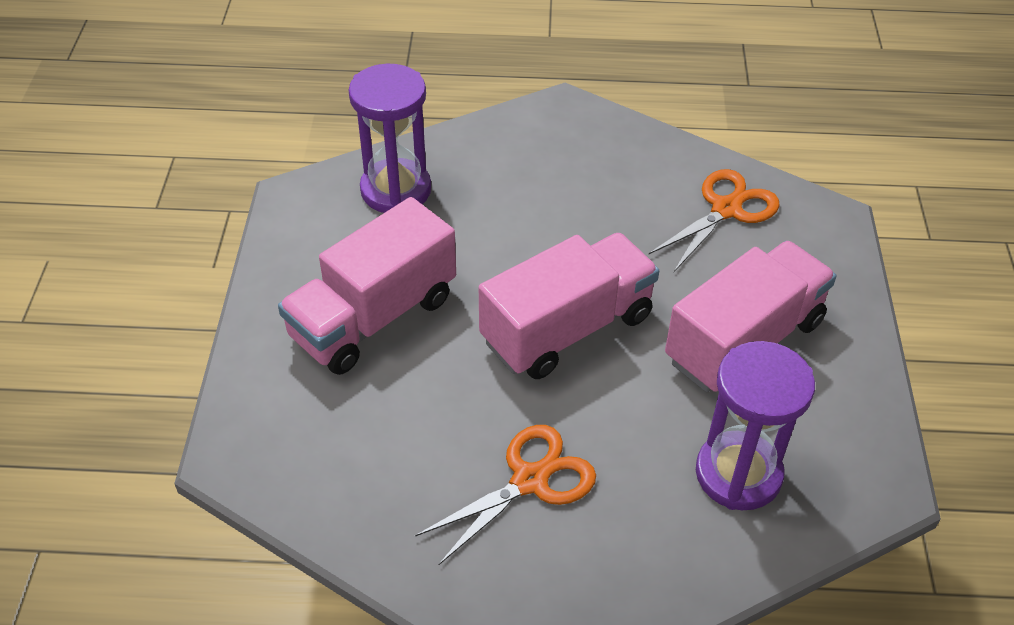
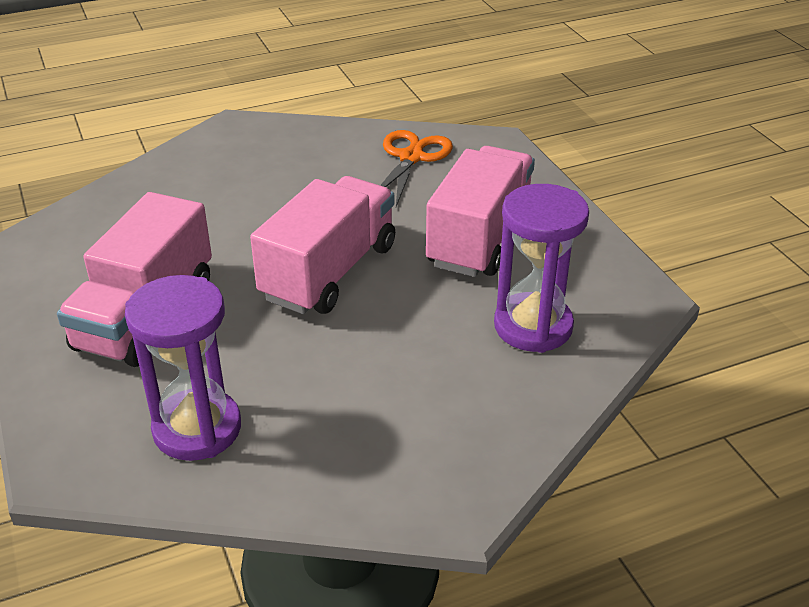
camera: 25 degrees left, 10 degrees down
(396, 190) = (114, 218): purple hourglass -> purple hourglass (197, 428)
(530, 480) = (363, 389): orange scissors -> none

